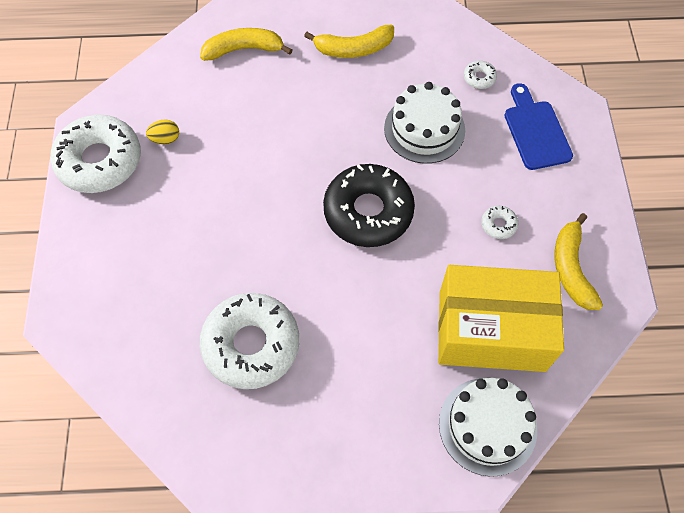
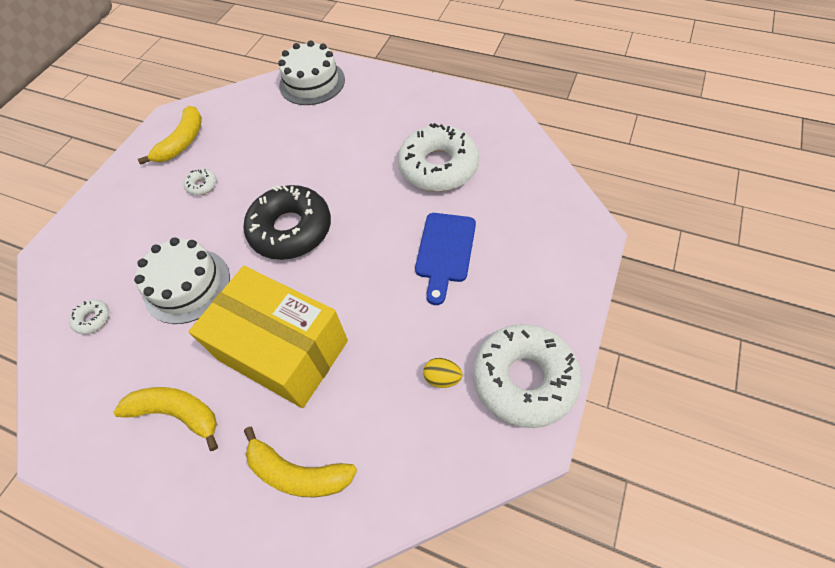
camera: 150 degrees left, 5 degrees down
(491, 331) = (268, 125): yellow box -> yellow box (283, 350)
(535, 131) = (101, 246): blue cutting board -> blue cutting board (445, 251)

